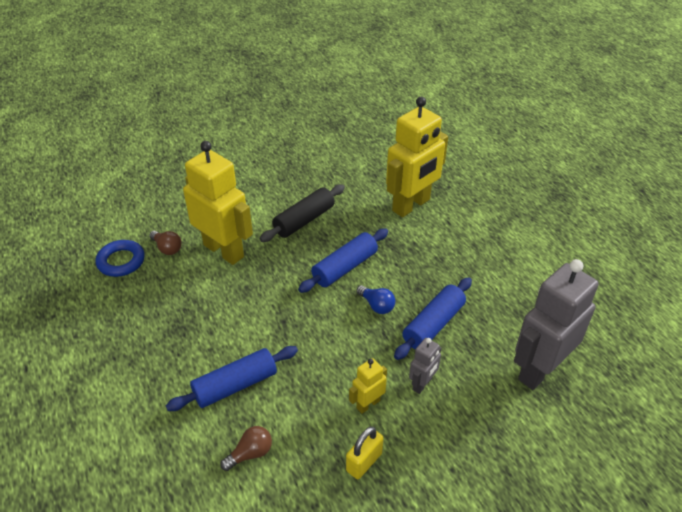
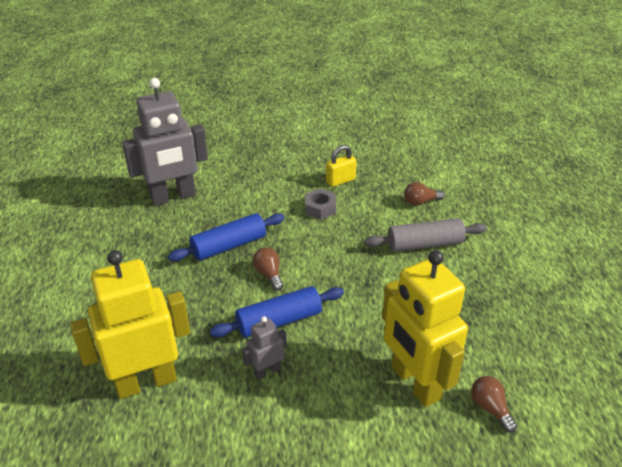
camera: 160 degrees left, 5 degrees down
(121, 261) = (552, 405): blue ring -> none
(235, 385) = (425, 244): blue rolling pin -> grey rolling pin
(304, 220) = (297, 400): black rolling pin -> none
(368, 404) = (320, 208): yellow robot -> grey nut
(376, 305) = (269, 274): blue light bulb -> brown light bulb
(422, 384) = (270, 210): grey robot -> grey robot (267, 371)

